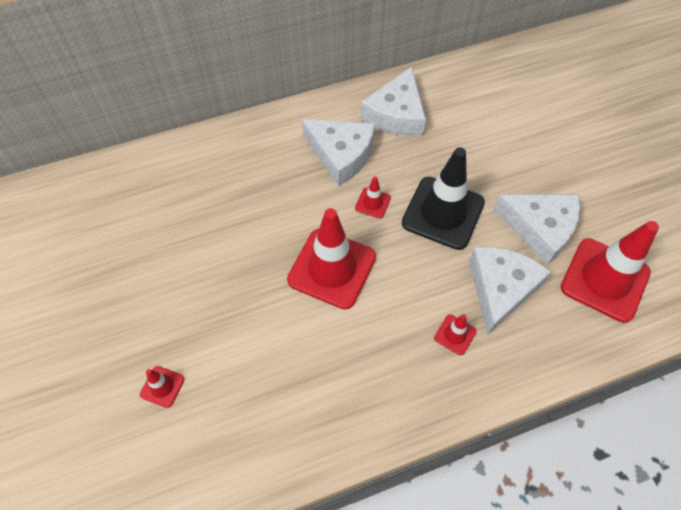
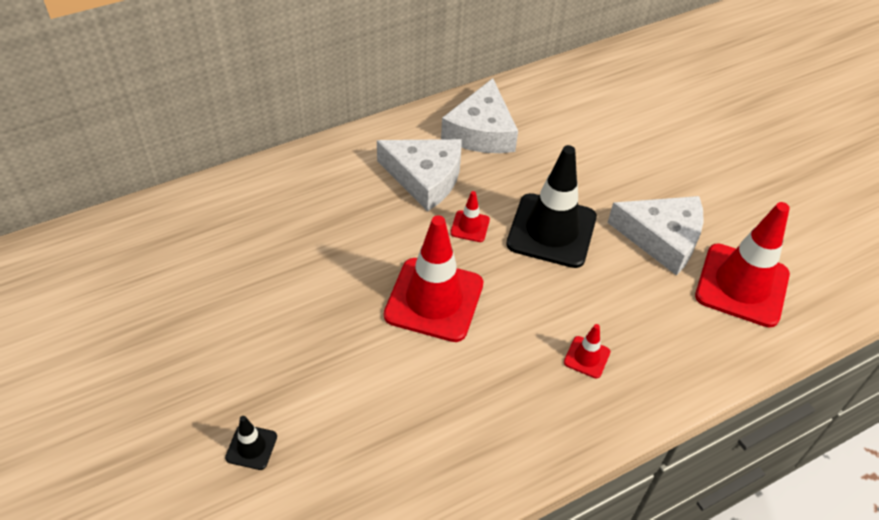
camera: 10 degrees left, 10 degrees down
(162, 386) = (251, 447): red traffic cone -> black traffic cone
(500, 289) = (629, 305): white cheese -> none

